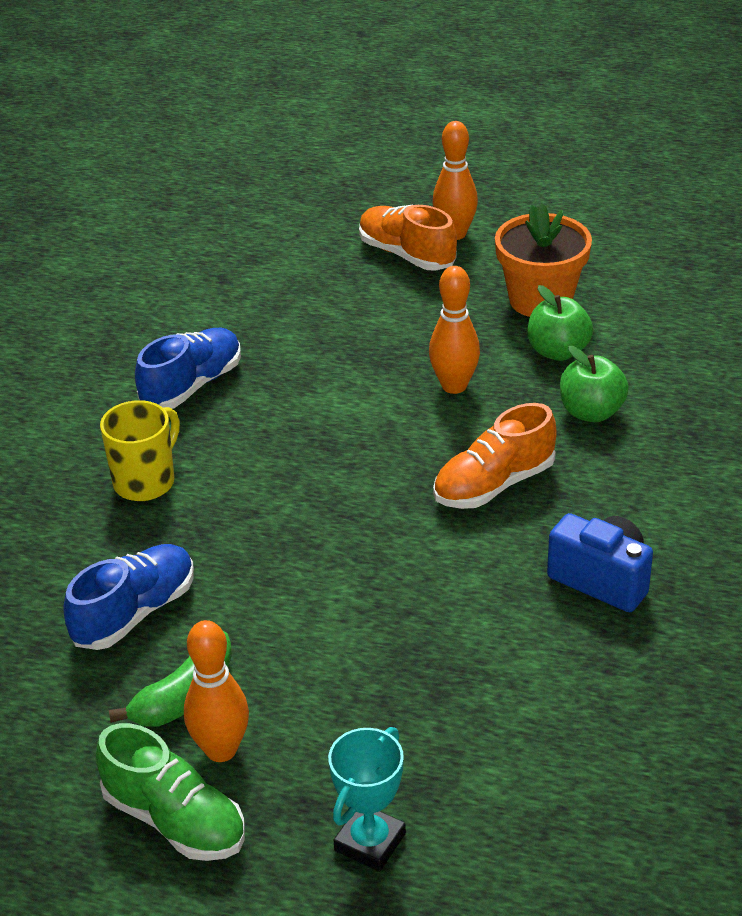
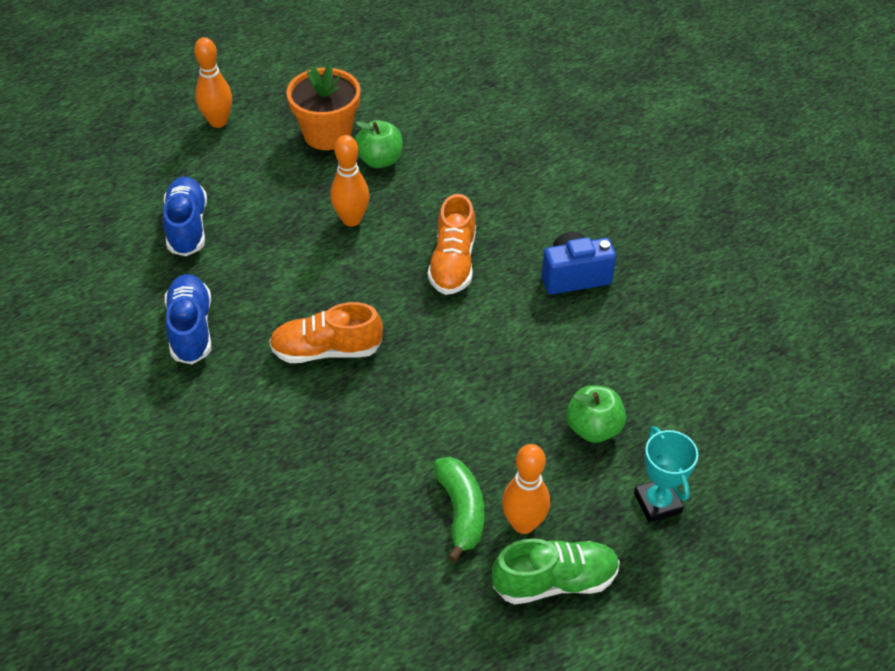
camera: 50 degrees left, 10 degrees up
(134, 613) = (365, 492): blue shoe -> blue shoe (187, 227)
(146, 481) = (253, 410): yellow mug -> none
(407, 255) = (207, 154): orange shoe -> orange shoe (326, 350)
(591, 412) = (445, 185): green apple -> green apple (593, 428)

